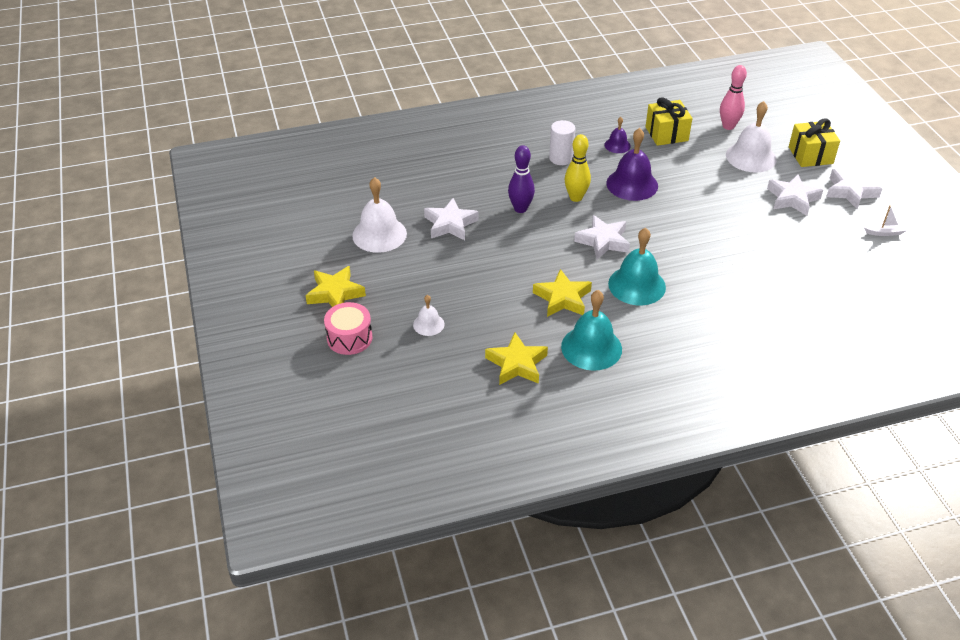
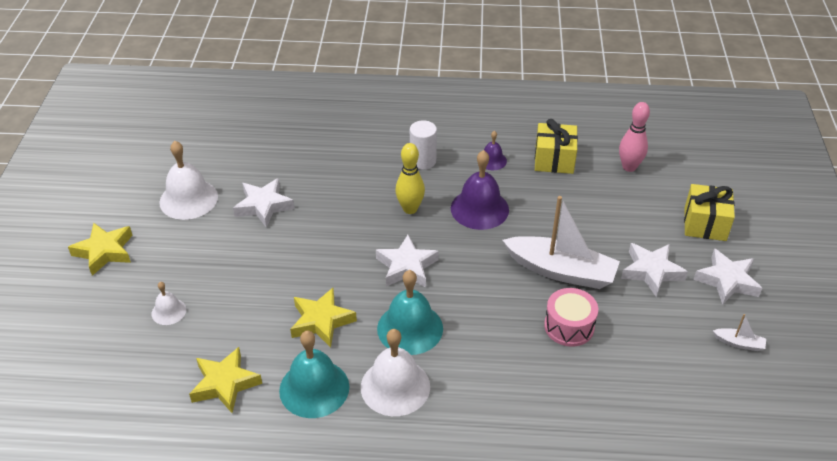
camera: 20 degrees right, 0 degrees up
(349, 338) = (84, 304): pink drum -> pink drum (569, 326)
(520, 209) = (344, 207): purple bowling pin -> none
(725, 215) = (561, 271): none -> white boat
(751, 157) = (633, 209): white bell -> white bell (395, 386)

